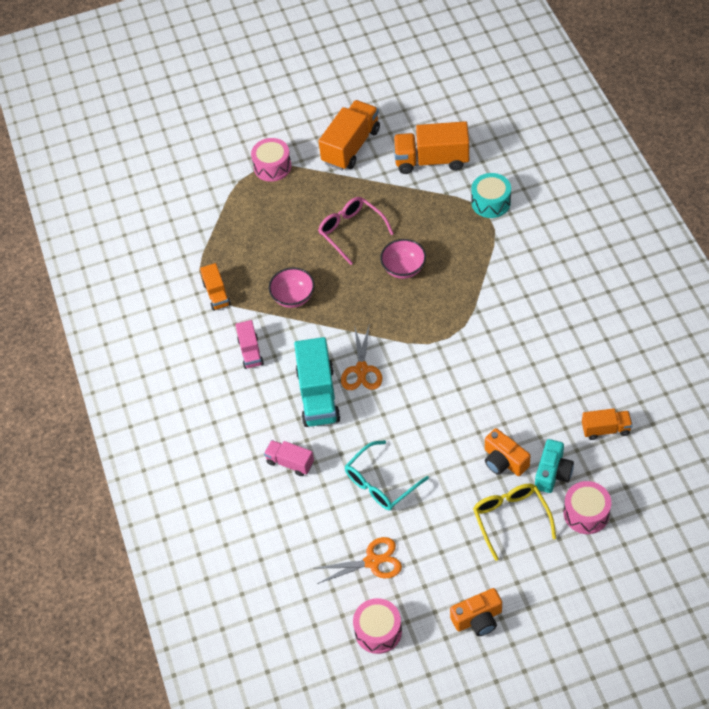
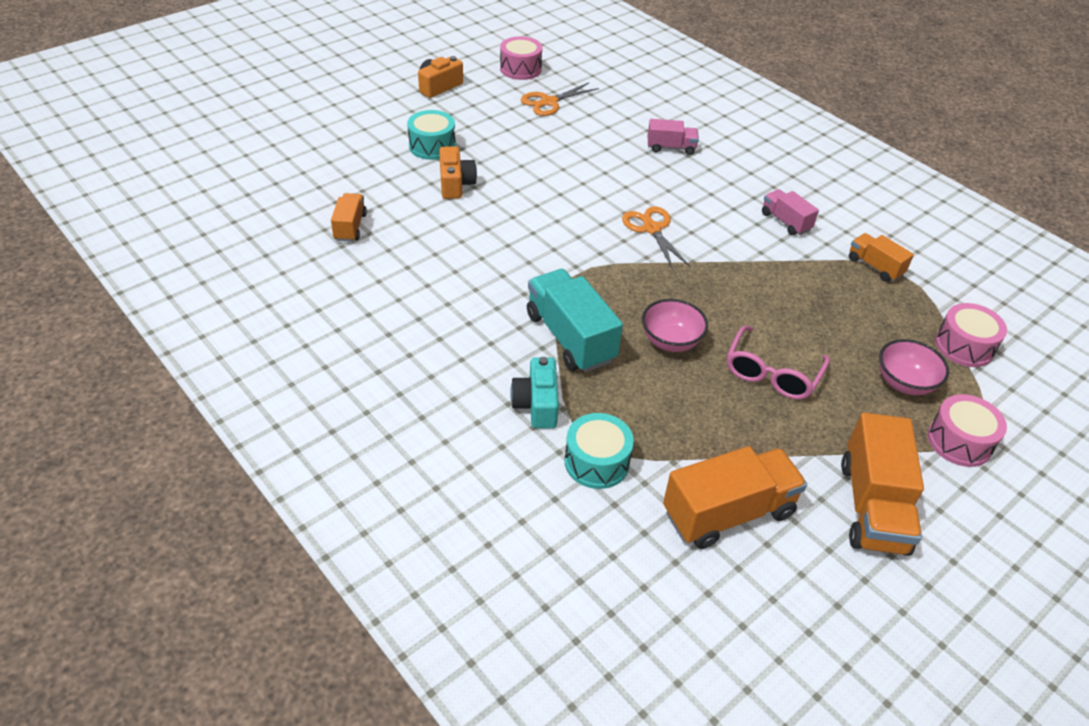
camera: 150 degrees right, 10 degrees down
(293, 297) = (784, 281): pink bowl -> pink bowl (904, 383)
(318, 395) = (682, 199): turquoise truck -> turquoise truck (570, 337)
(351, 232) = (772, 373): pink glasses -> pink glasses turned 90 degrees clockwise
(381, 483) = (572, 149): turquoise glasses -> none
(504, 461) = (455, 184): orange camera -> orange camera turned 60 degrees clockwise
(511, 519) = (432, 146): yellow glasses -> turquoise drum
(552, 473) = (400, 183): turquoise camera -> turquoise camera (537, 404)
(586, 513) = (357, 161): pink drum -> pink drum (964, 346)
(605, 429) = (350, 227): orange truck -> orange truck turned 120 degrees clockwise

